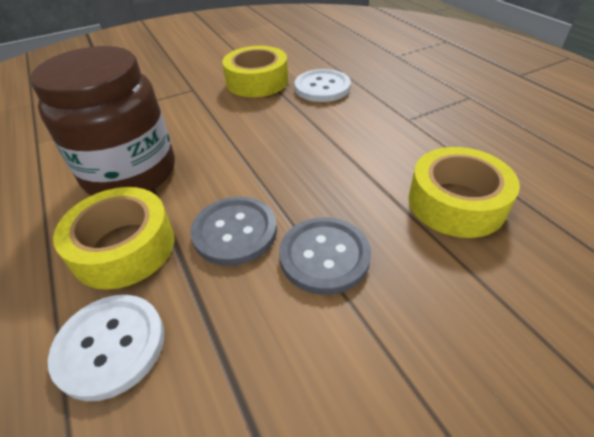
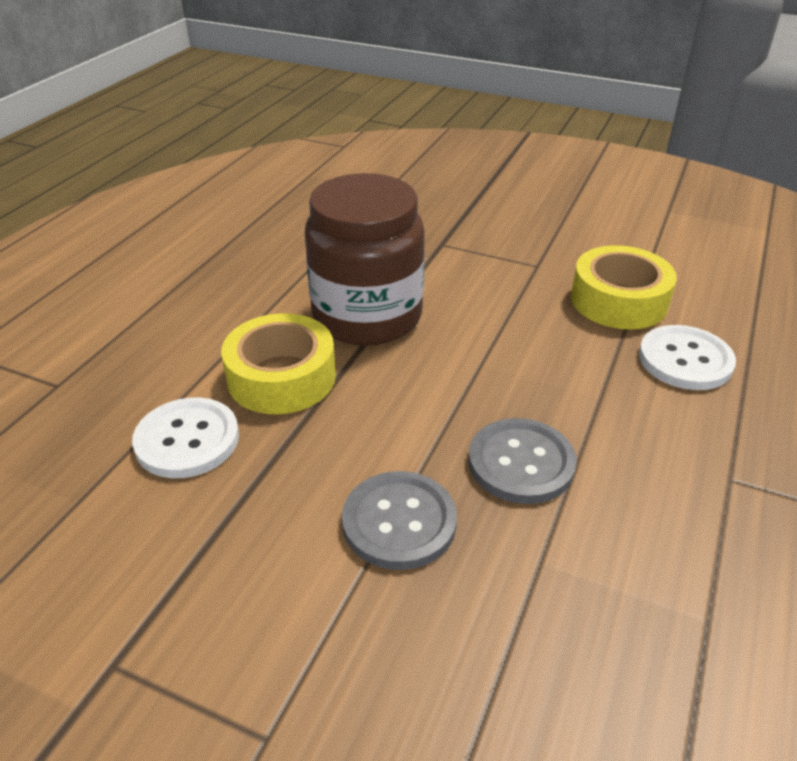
camera: 50 degrees right, 5 degrees down
(235, 232) = (366, 435): grey button -> grey button (521, 463)
(456, 203) = (607, 605): yellow tape -> none

